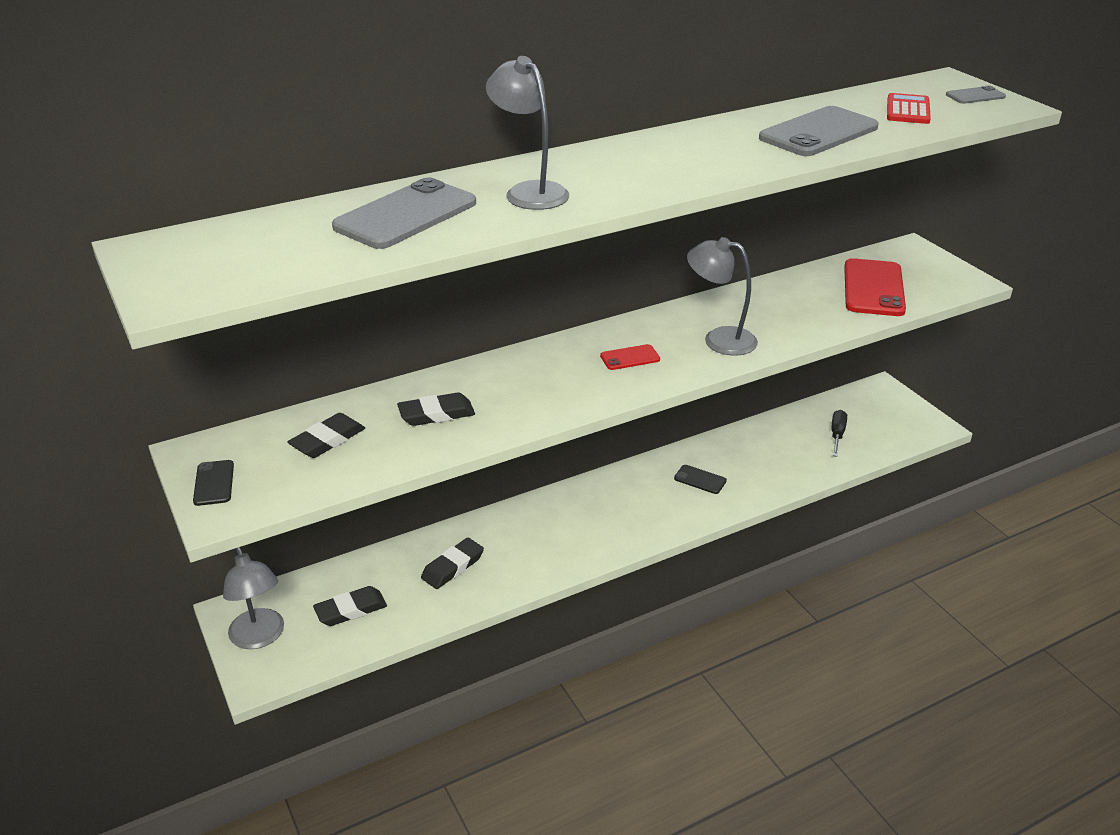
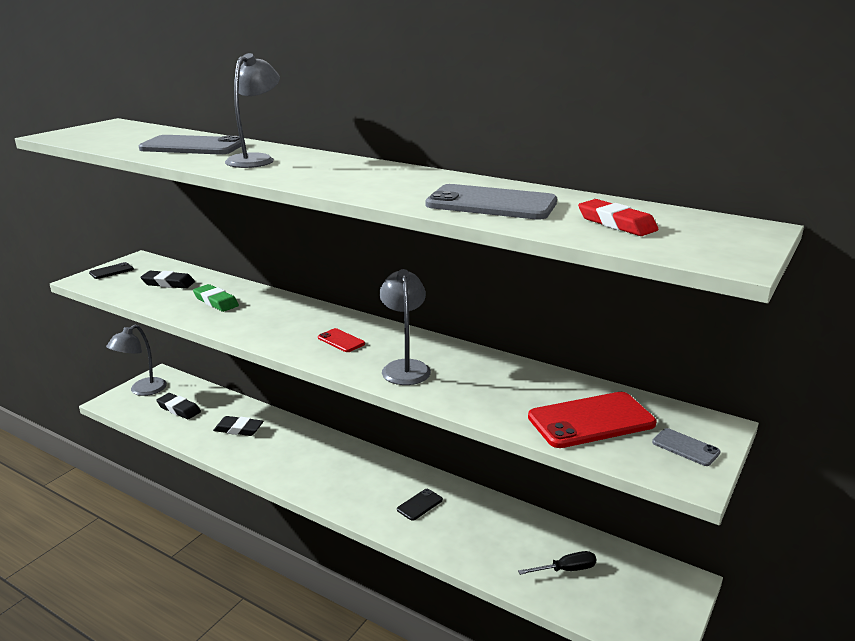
camera: 60 degrees right, 10 degrees down
(436, 414) = (216, 301): black eraser -> green eraser
(700, 479) = (420, 505): black phone -> black phone turned 45 degrees clockwise
(908, 110) = (616, 223): red calculator -> red eraser
(975, 96) = (725, 243): grey phone -> grey phone (685, 447)

